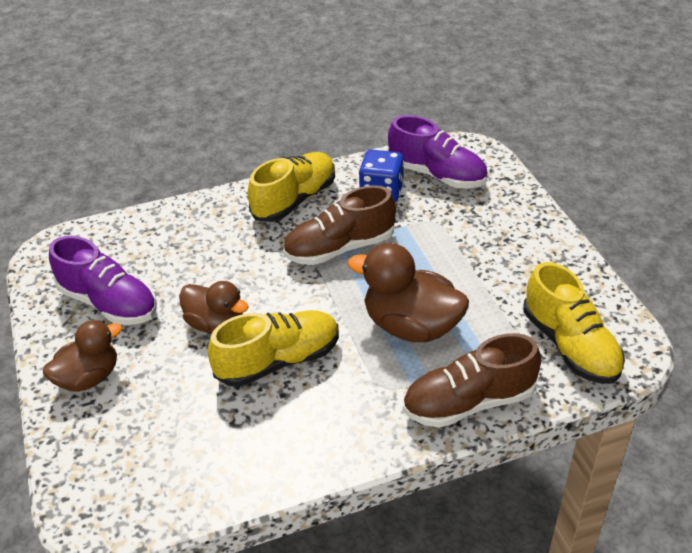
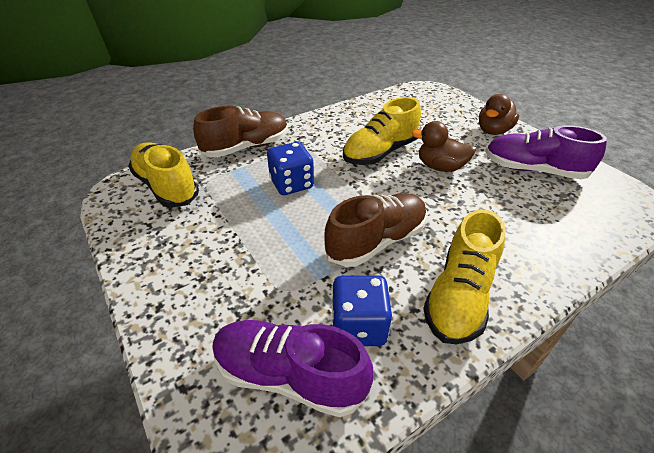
camera: 165 degrees right, 0 degrees up
(411, 326) = (291, 184): brown duck -> blue dice

